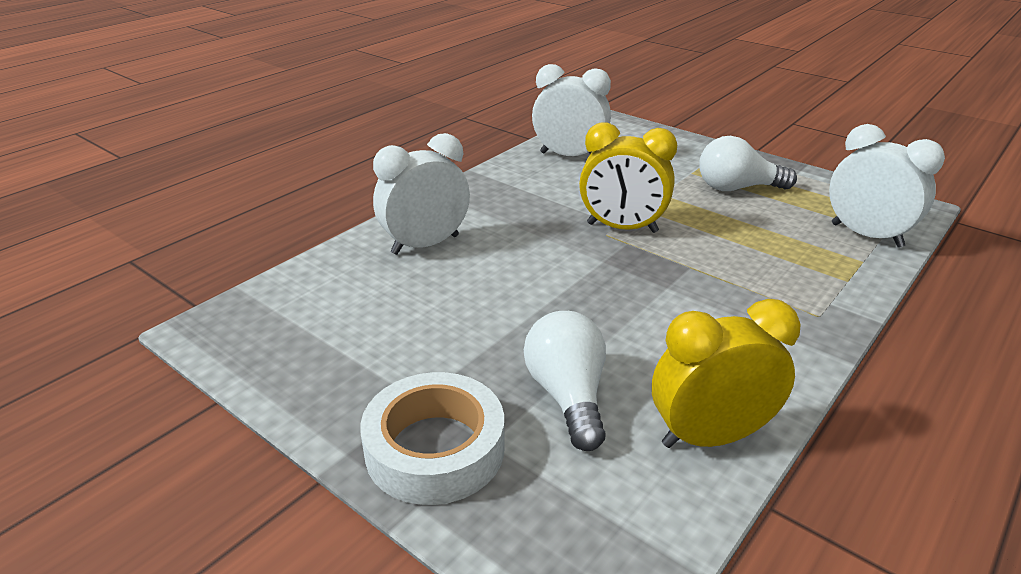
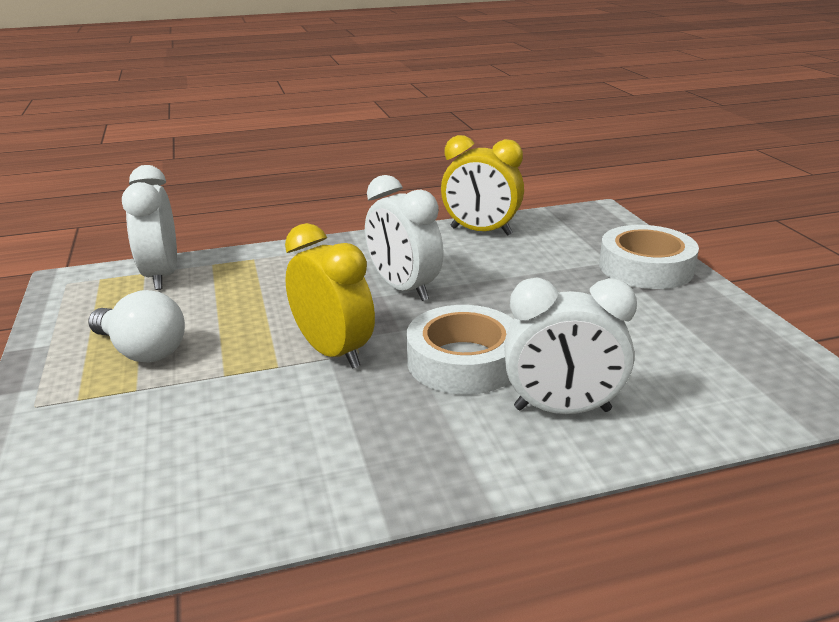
camera: 145 degrees left, 5 degrees down
(524, 253) = (463, 361): none -> white tape
(568, 396) = (540, 264): white light bulb -> none
(569, 156) = (210, 491): white clock -> white clock (403, 289)

